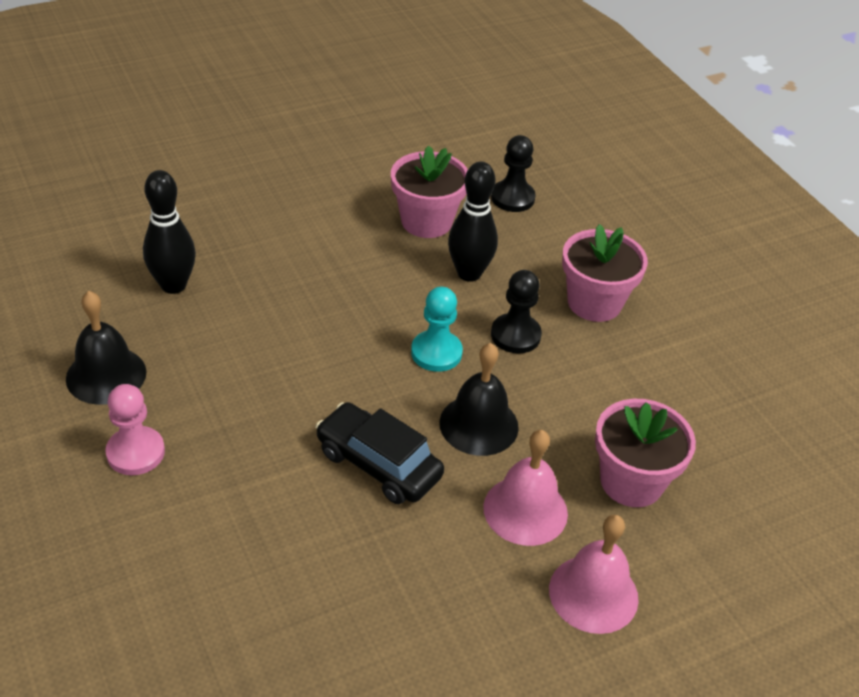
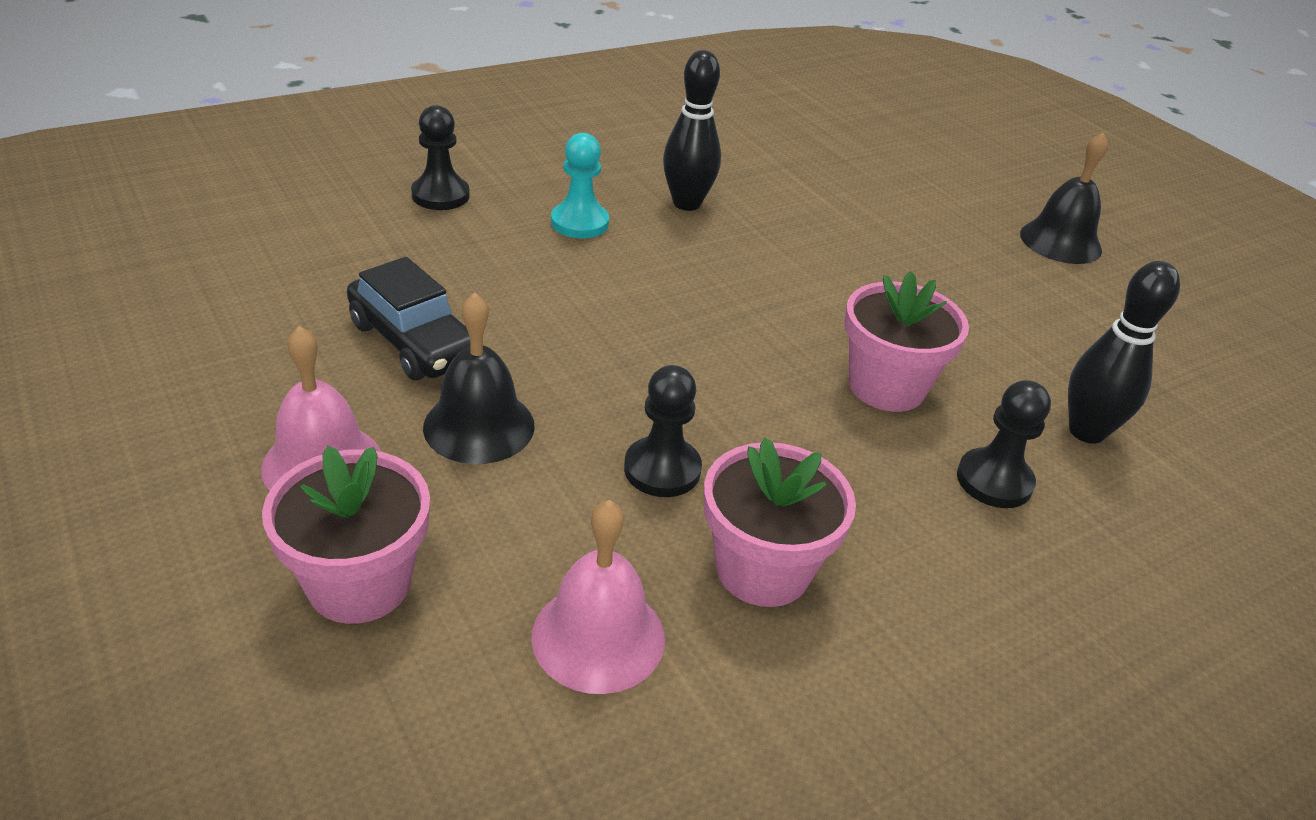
camera: 85 degrees right, 5 degrees down
(106, 375) = (545, 175): black bell -> black bell (1060, 241)
(135, 452) = (440, 195): pink pawn -> black pawn
(378, 464) = (414, 342): black car -> black car turned 105 degrees clockwise
(436, 353) = (612, 391): turquoise pawn -> turquoise pawn (579, 223)
(469, 273) = (786, 426): black bowling pin -> black bowling pin (1086, 431)
(593, 593) = (164, 523): pink bell -> pink bell (598, 637)

